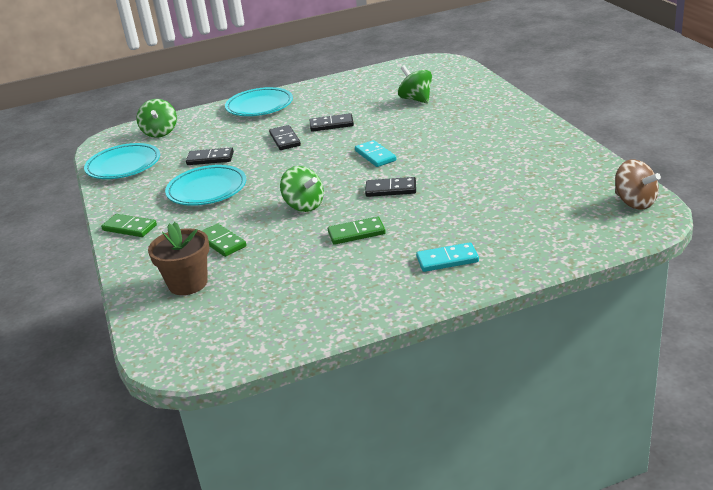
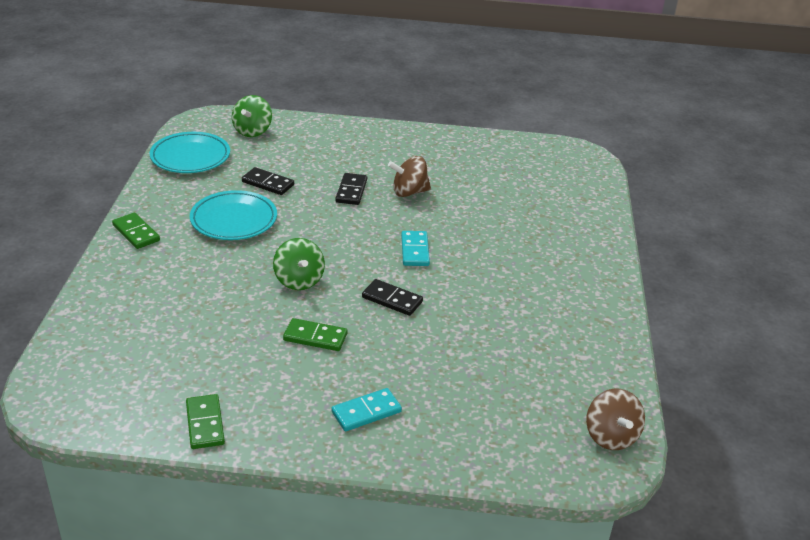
camera: 20 degrees right, 5 degrees up
(188, 283) = (129, 321): brown flower pot -> none
(222, 242) = (194, 288): green domino -> green domino (205, 424)
(259, 106) = (365, 138): turquoise plate -> none
(331, 125) = (409, 192): black domino -> brown spinning top
(416, 99) = (517, 196): green spinning top -> none
(447, 260) = (366, 412): turquoise domino -> turquoise domino turned 45 degrees counterclockwise

